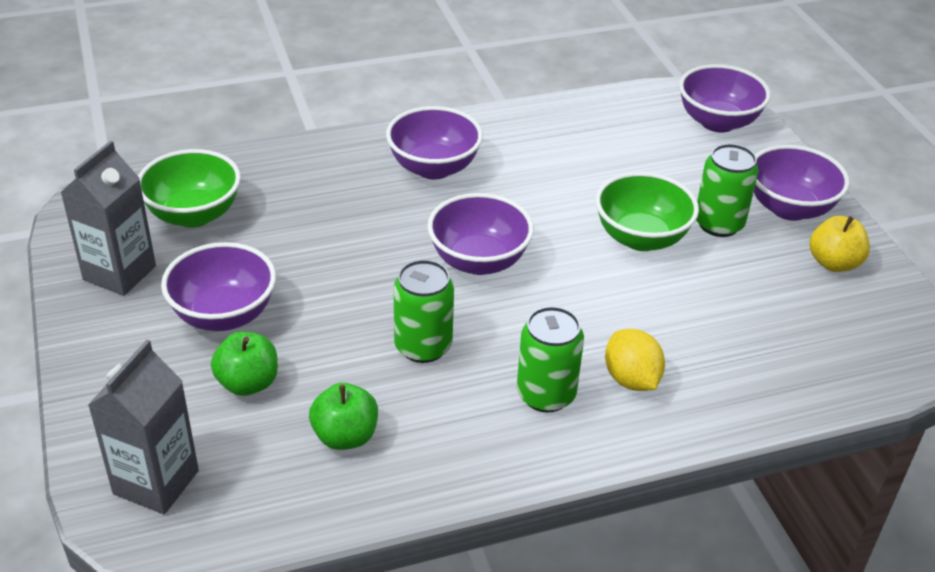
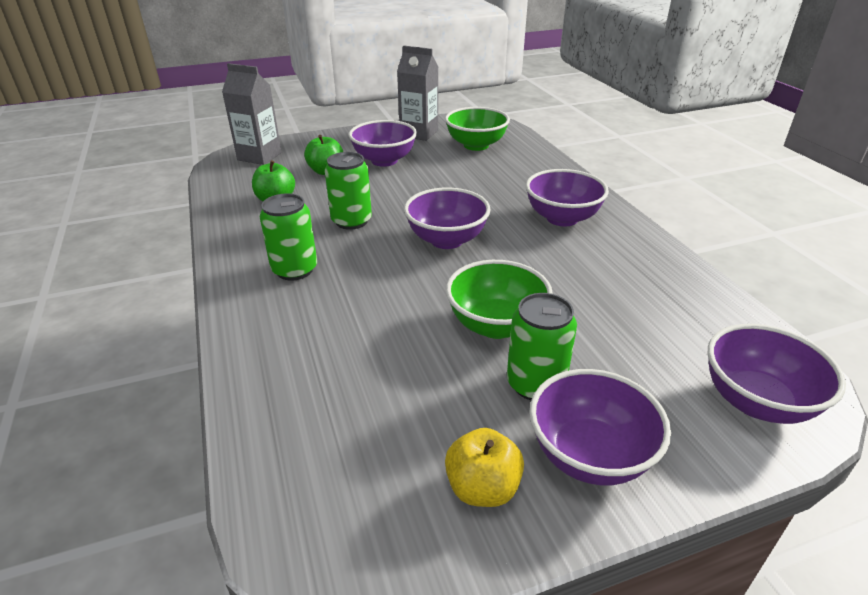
camera: 90 degrees right, 5 degrees down
(631, 379) = (303, 311): yellow lemon -> none

